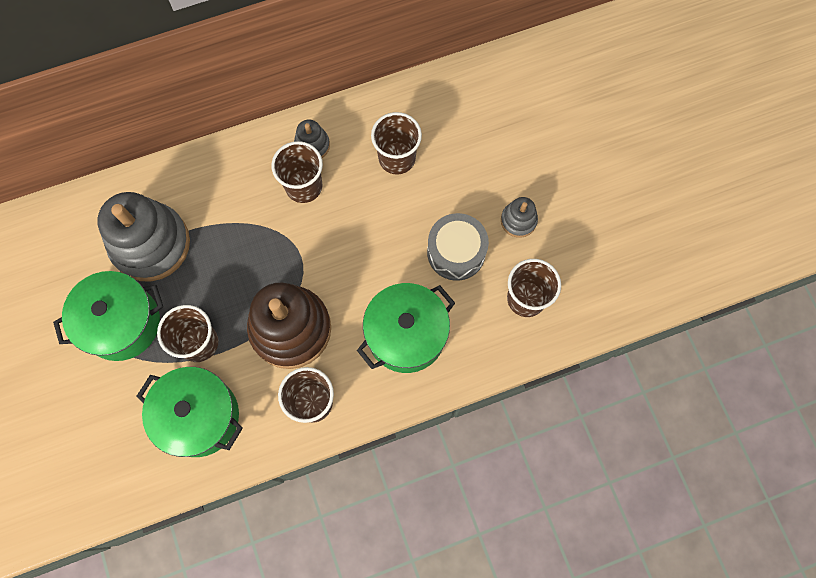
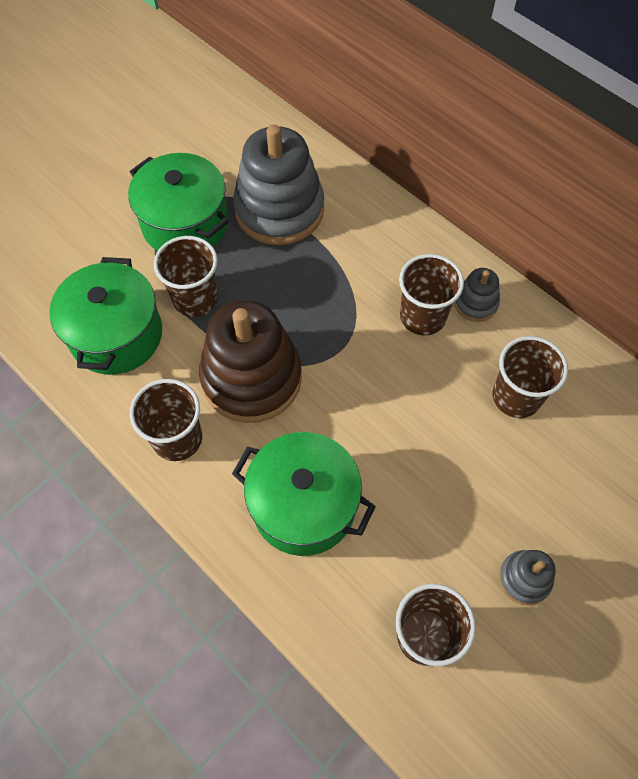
camera: 65 degrees right, 10 degrees down
(456, 252) = (438, 518): grey drum -> none

